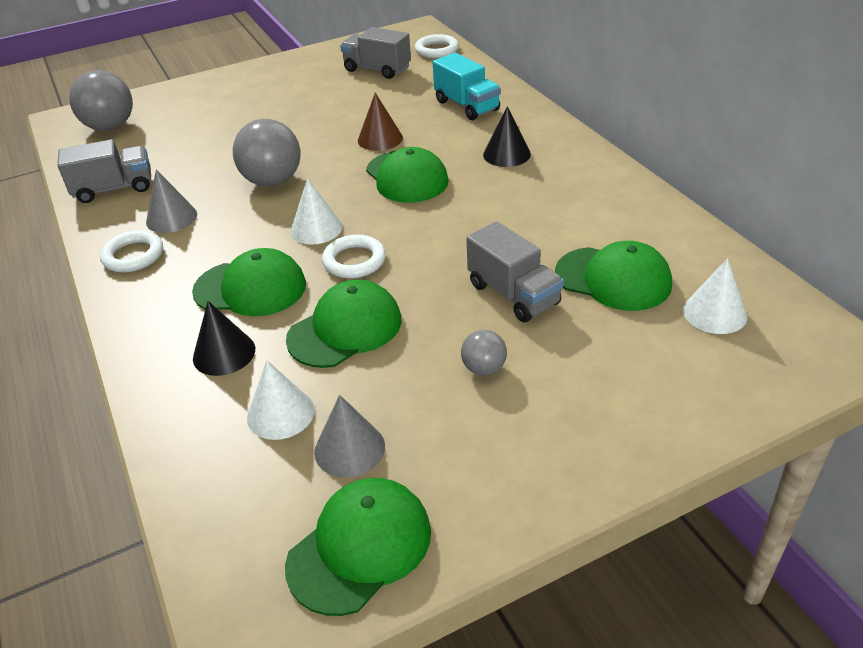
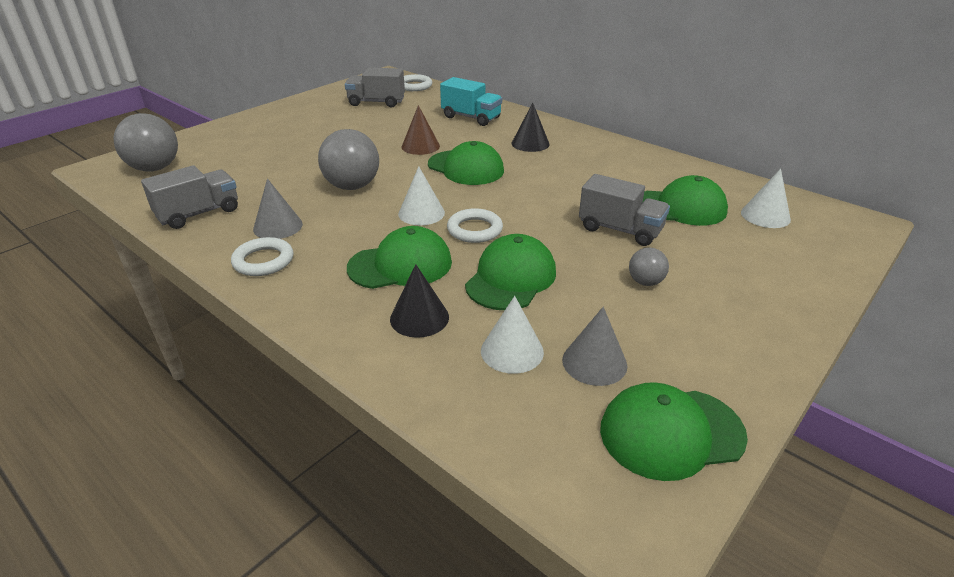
camera: 25 degrees left, 5 degrees down
(360, 547) = (671, 433): green cap -> green cap turned 120 degrees counterclockwise

